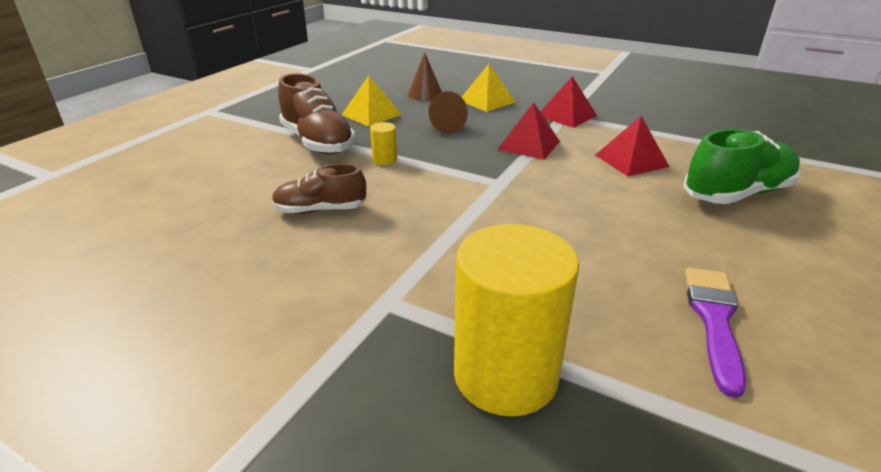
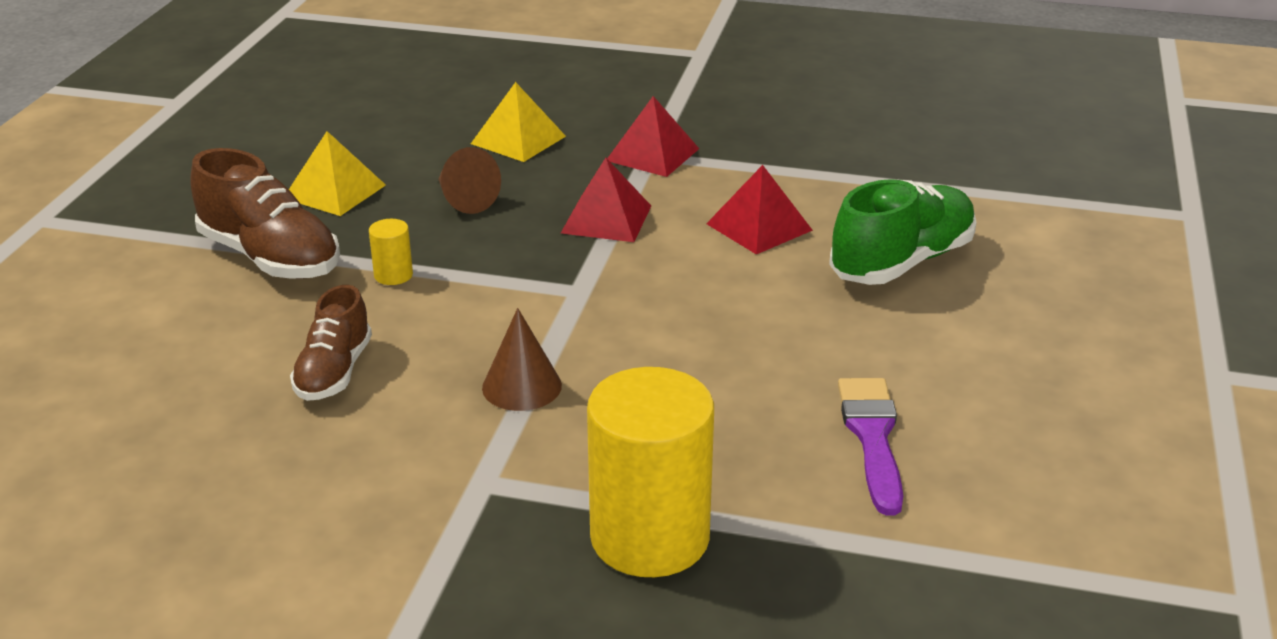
camera: 15 degrees left, 0 degrees up
(320, 210) = (334, 372): brown shoe -> brown shoe turned 60 degrees counterclockwise
(425, 94) = (409, 137): brown cone -> brown cone (522, 386)

